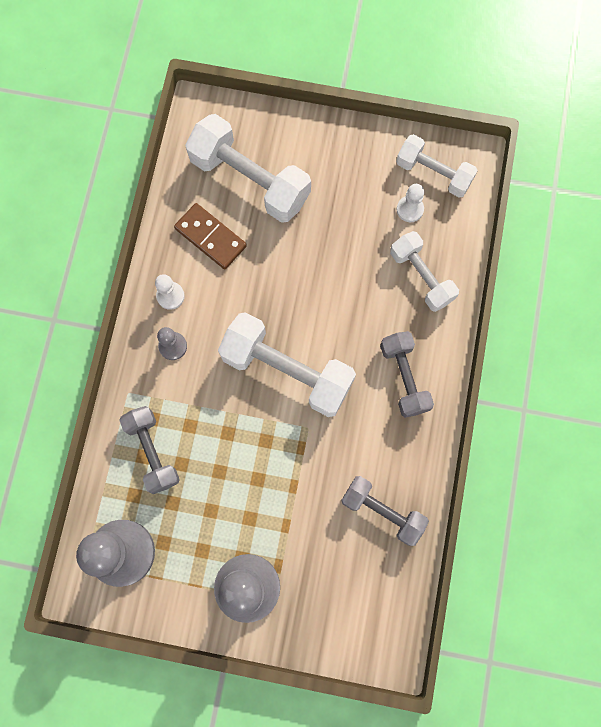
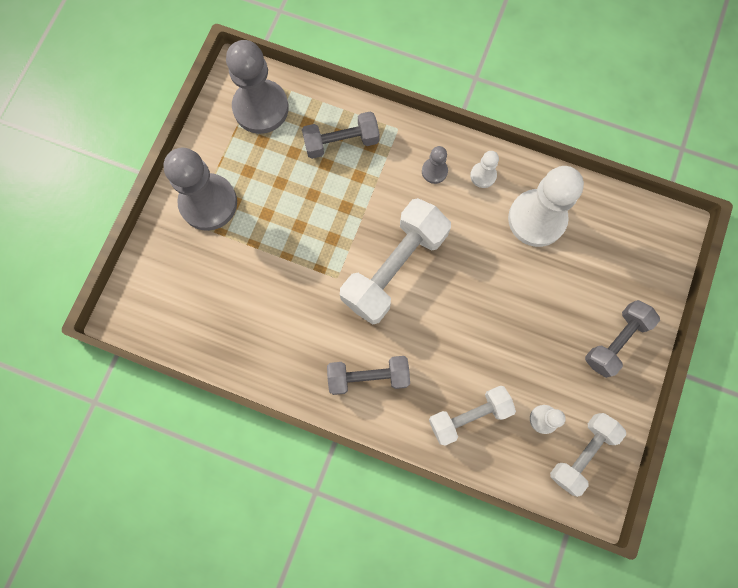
camera: 100 degrees right, 0 degrees up
(210, 237) = (536, 219): brown domino -> white pawn
(250, 180) = (593, 265): white dumbbell -> none
(382, 511) = (247, 331): grey dumbbell -> grey dumbbell (615, 341)

